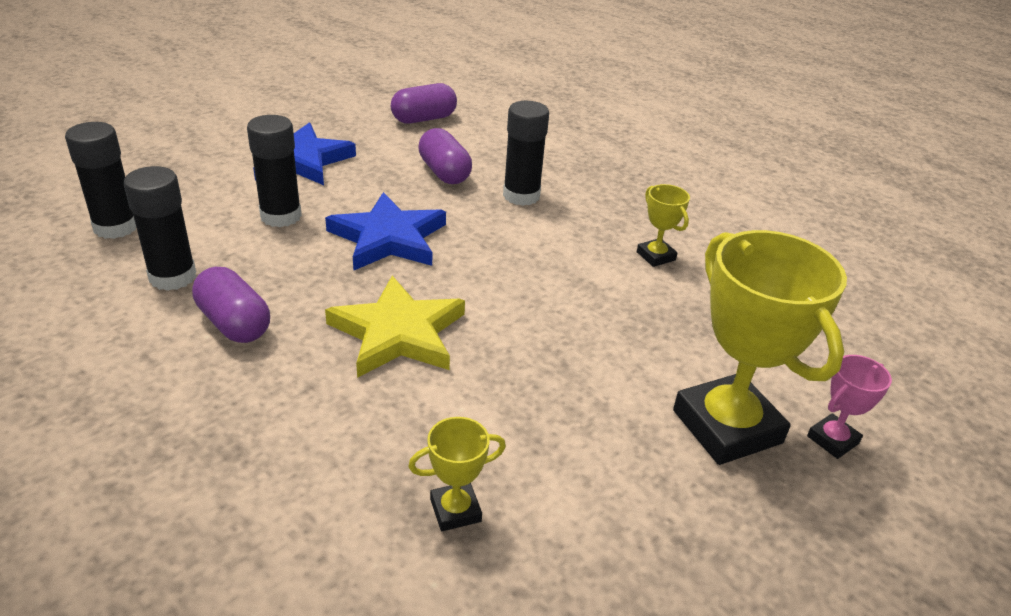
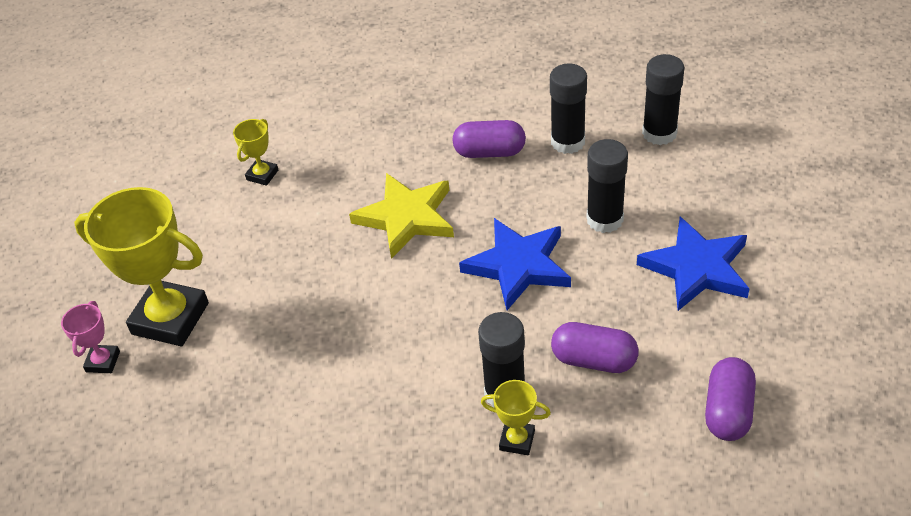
camera: 140 degrees right, 10 degrees up
(656, 256) = (333, 424): yellow trophy -> yellow trophy (517, 440)

